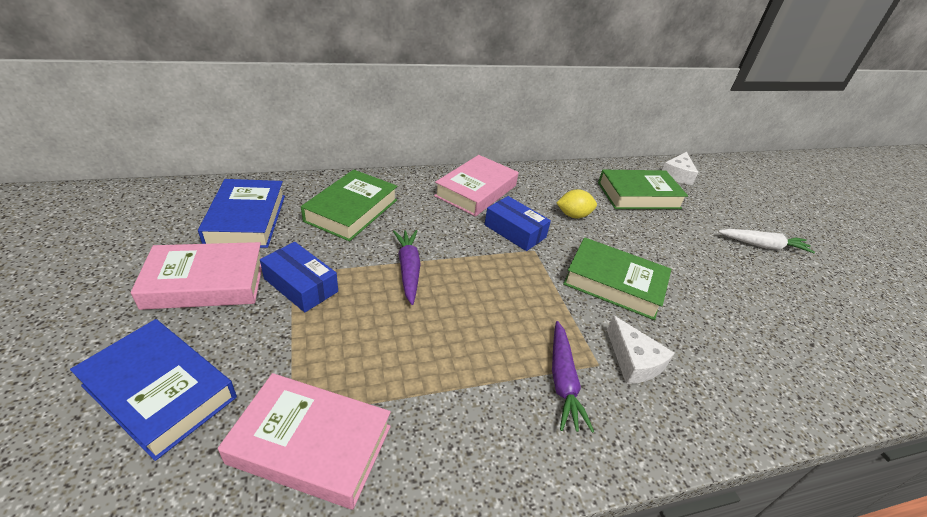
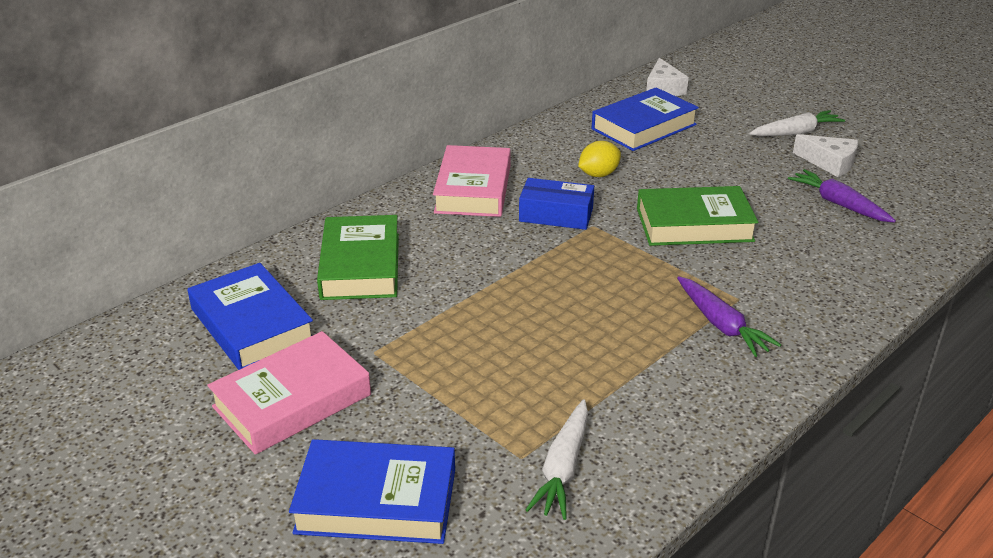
camera: 25 degrees left, 5 degrees down
(301, 285) = (397, 358): blue box -> none
(311, 444) = (563, 468): pink book -> white carrot
(408, 269) = (489, 296): purple carrot -> purple carrot (838, 204)
(634, 361) = (764, 283): white cheese -> white cheese (830, 163)
(638, 195) = (643, 127): green book -> blue book

